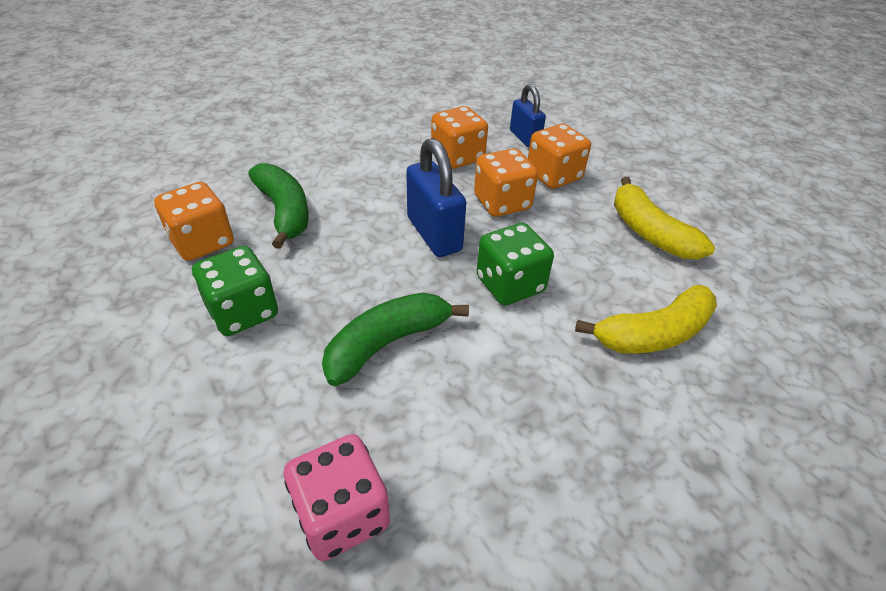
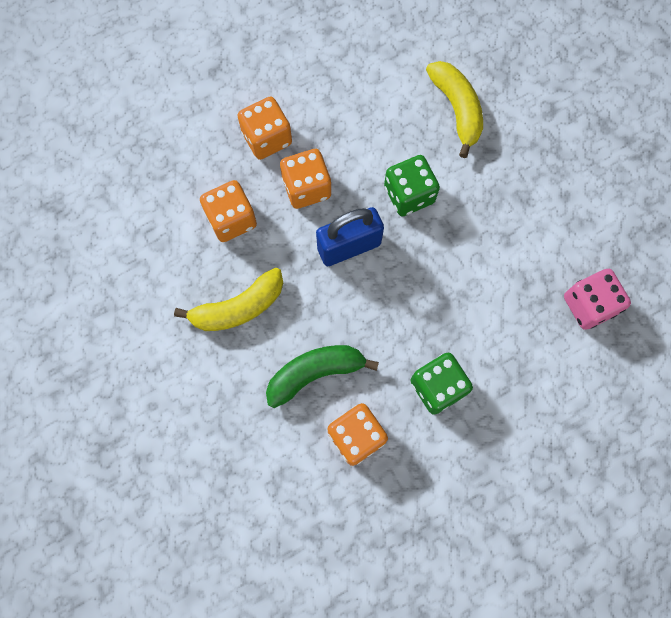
camera: 85 degrees left, 30 degrees up
(387, 343) = (467, 282): green banana -> none
(524, 138) = (199, 153): blue padlock -> none
(649, 232) = (349, 81): yellow banana -> yellow banana (238, 307)

